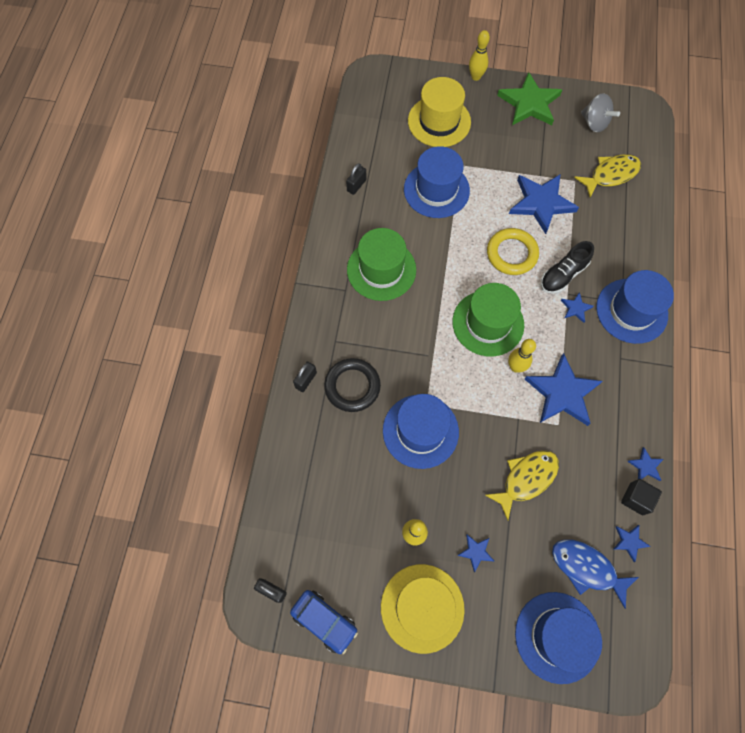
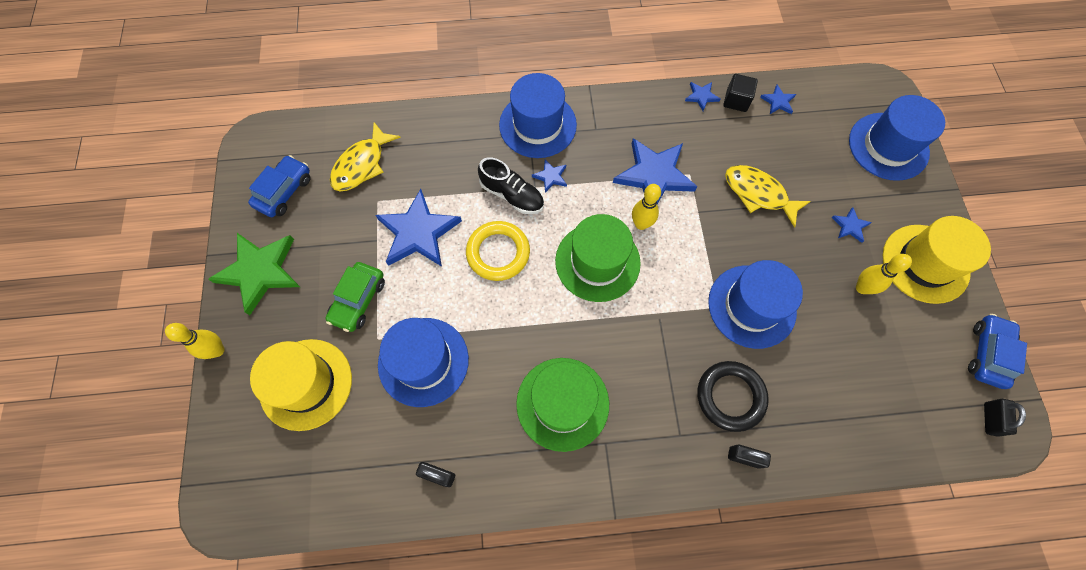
camera: 105 degrees left, 0 degrees up
(493, 158) = (358, 300): none -> green car
(587, 568) = (818, 131): blue fish -> none
(594, 123) = (284, 191): grey spinning top -> blue car
(610, 175) = (362, 165): yellow fish -> yellow fish turned 105 degrees counterclockwise

